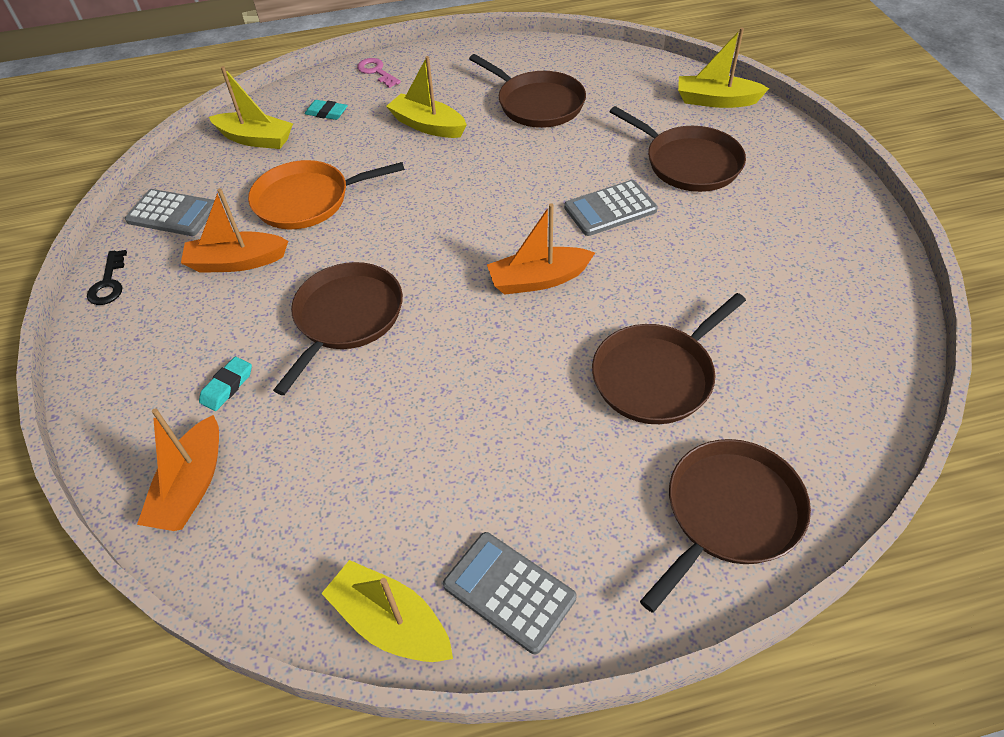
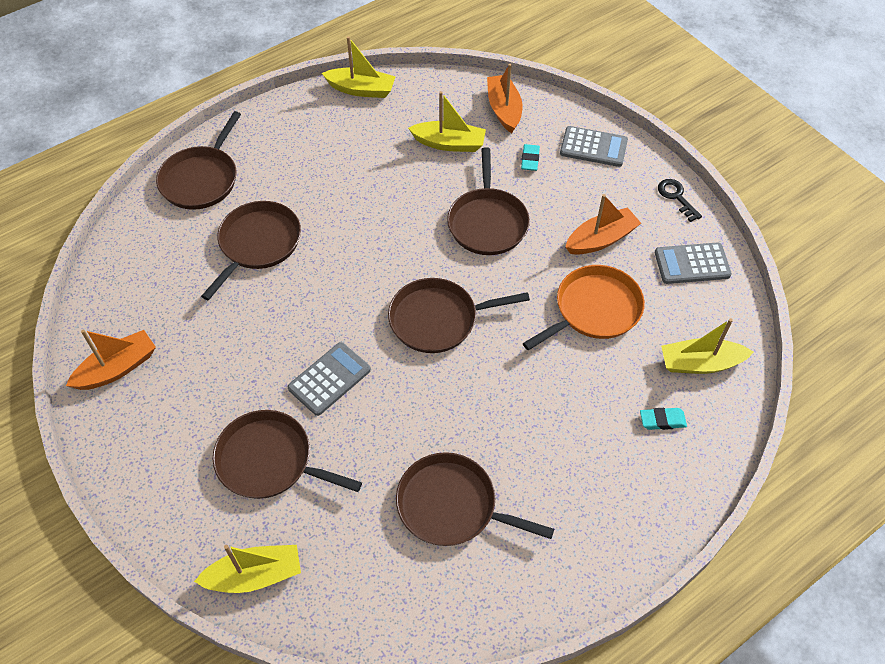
camera: 155 degrees right, 5 degrees up
(376, 72) = (660, 505): pink key -> none
(428, 126) = (548, 434): yellow boat -> yellow boat (449, 143)
(470, 232) = (438, 319): none -> brown pan
(509, 591) = (309, 115): grey calculator -> grey calculator (593, 147)
(538, 280) = (364, 292): orange boat -> orange boat (117, 368)

